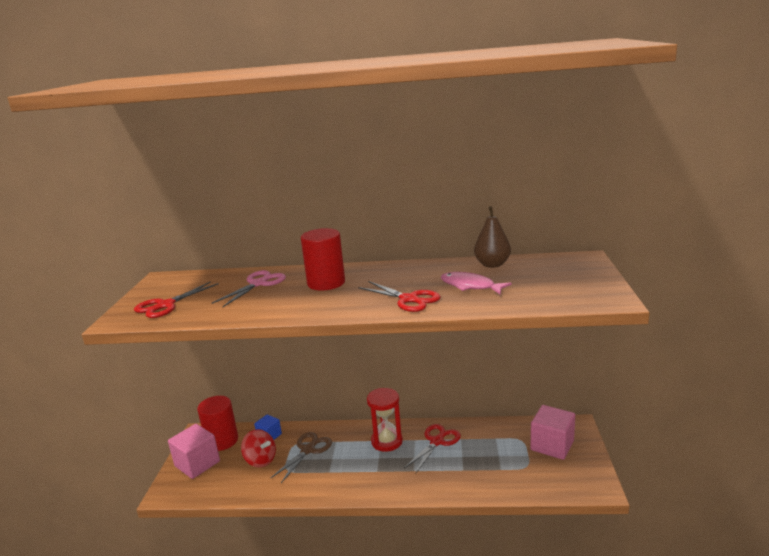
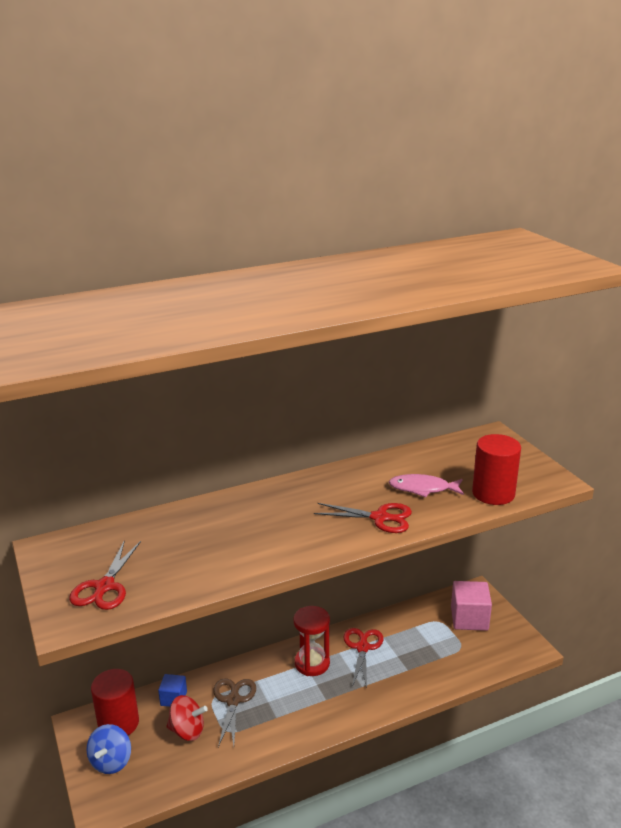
camera: 30 degrees left, 5 degrees up
(197, 464) = (111, 761): pink cube -> blue spinning top
(258, 284) = (189, 531): pink scissors -> none
(326, 283) = (269, 513): red cylinder -> red cylinder (493, 493)
(492, 264) = (417, 456): brown pear -> none

